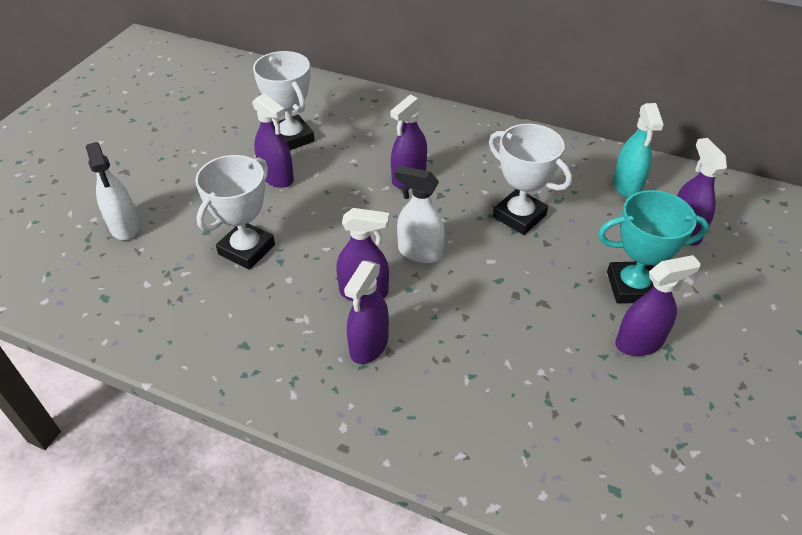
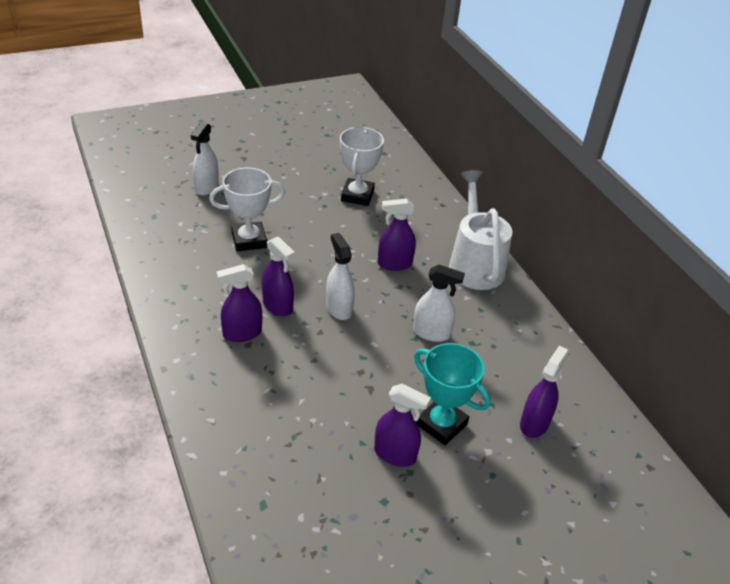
camera: 40 degrees right, 5 degrees down
(277, 177) = (318, 212): purple spray bottle -> none
(468, 133) = (474, 263): none -> white watering can
(519, 216) = (431, 333): white trophy -> white spray bottle
(627, 186) = (538, 369): turquoise spray bottle -> none

